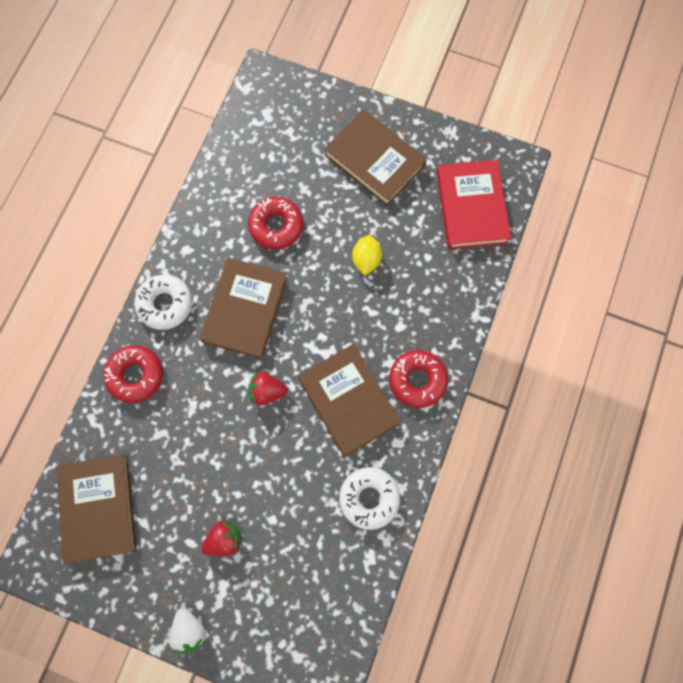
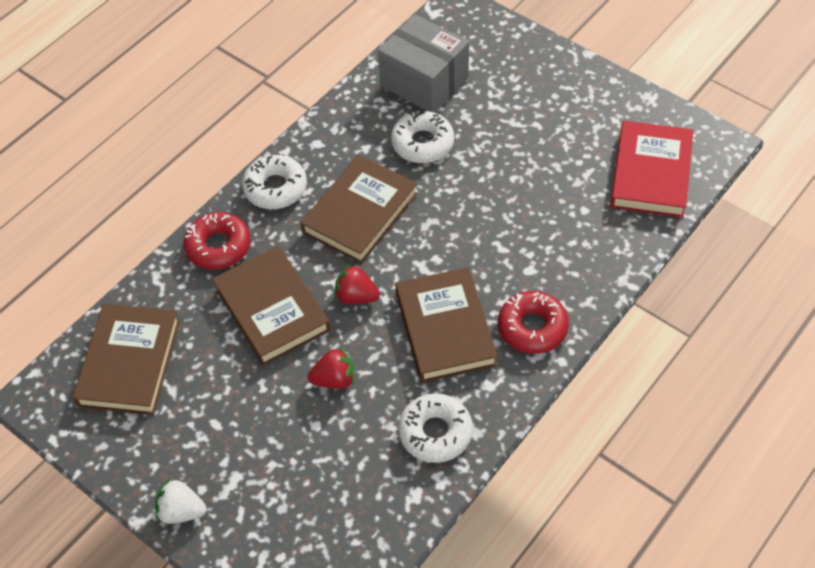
camera: 20 degrees right, 20 degrees down
(190, 629) = (181, 511): white strawberry -> white strawberry turned 105 degrees clockwise
(224, 539) = (255, 430): red strawberry -> red strawberry (334, 379)
(259, 163) = (424, 82): none -> grey box
(276, 226) = (422, 143): red donut -> white donut
(366, 260) = (512, 197): yellow lemon -> none
(374, 160) = (553, 106): brown book -> brown book (272, 309)

